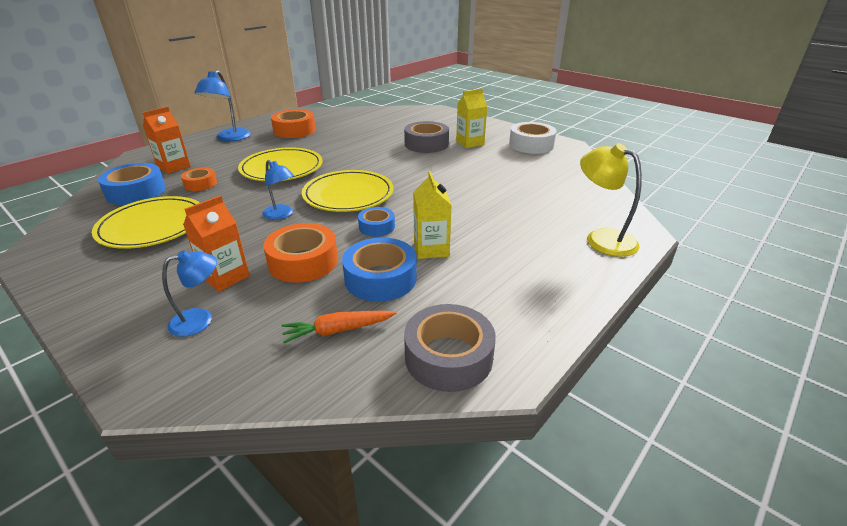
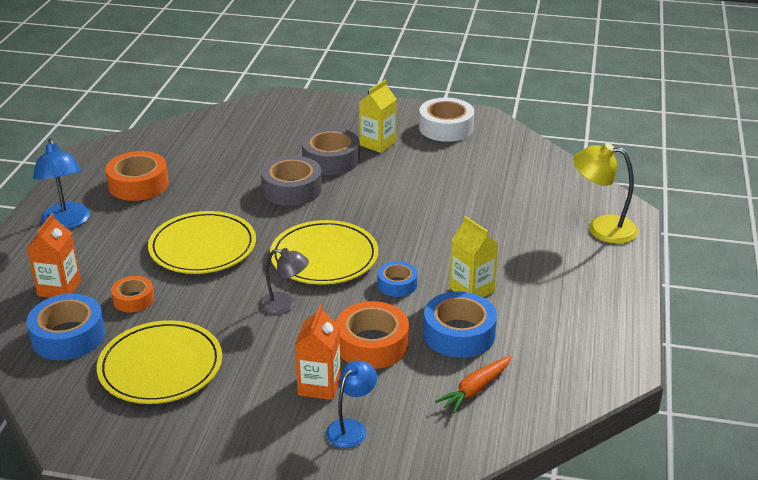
camera: 30 degrees left, 0 degrees up
(281, 215) = (284, 305): blue lamp -> grey lamp
(448, 357) = (576, 375): grey tape -> grey tape (292, 189)

